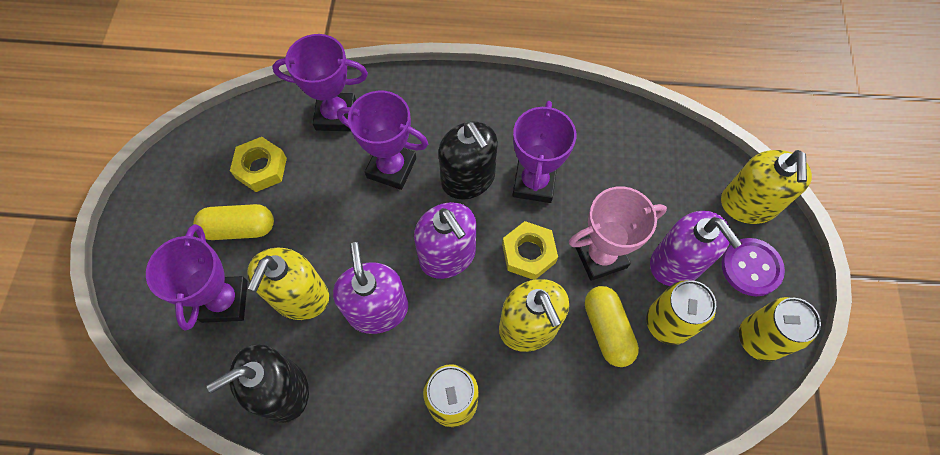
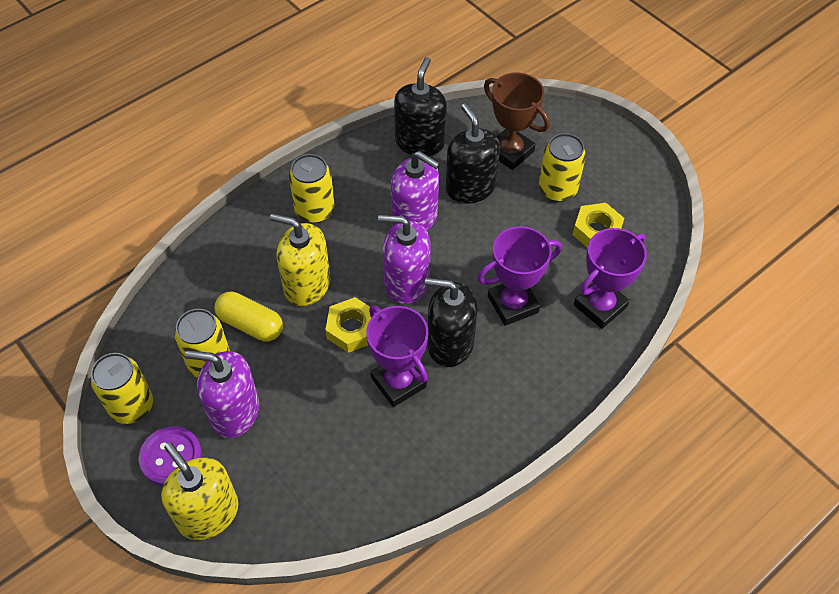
camera: 135 degrees right, 10 degrees down
(225, 301) = (510, 152): purple trophy -> brown trophy
(239, 228) = (557, 190): yellow capsule -> yellow can
(300, 296) = (470, 187): yellow soap dispenser -> black soap dispenser
(600, 256) = (297, 369): pink trophy -> none

